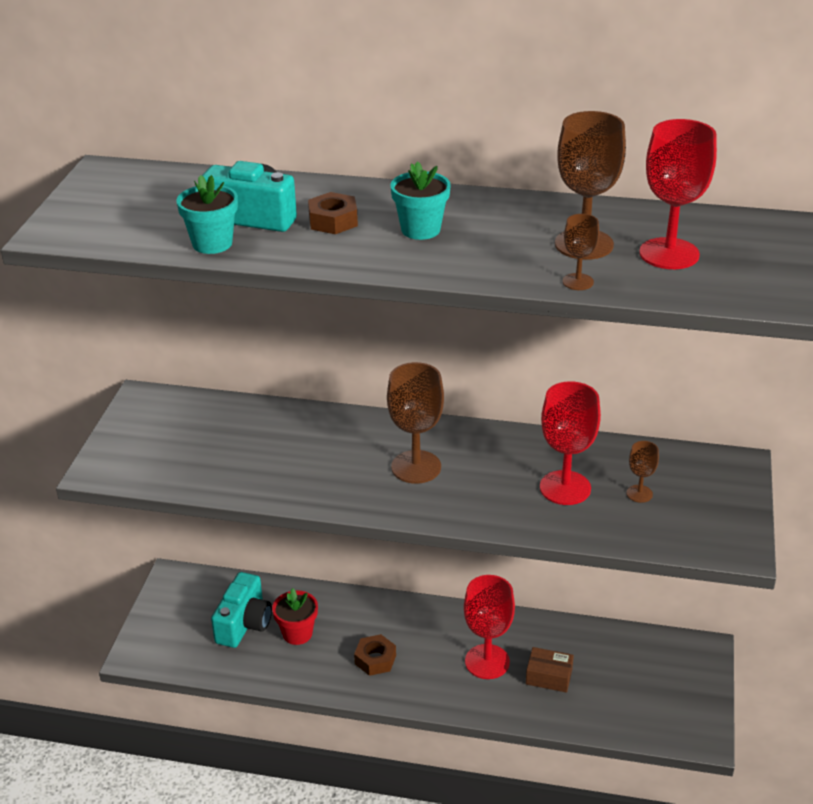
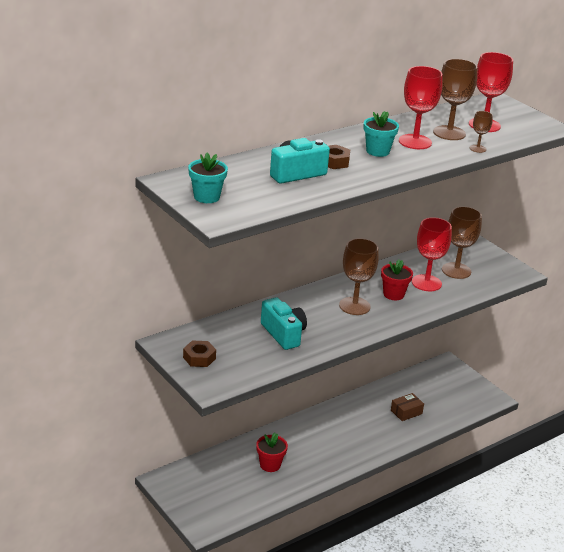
camera: 50 degrees left, 5 degrees down
(212, 243) = (306, 192): turquoise flower pot -> turquoise flower pot (206, 197)
(244, 624) = (236, 477): turquoise camera -> turquoise camera (283, 334)
(375, 659) = (324, 452): brown nut -> brown nut (199, 358)
(487, 662) = (373, 422): red goblet -> red goblet (415, 142)
(492, 479) = (393, 294): none -> red flower pot
(639, 494) = (456, 271): brown goblet -> brown goblet, size x1.97

